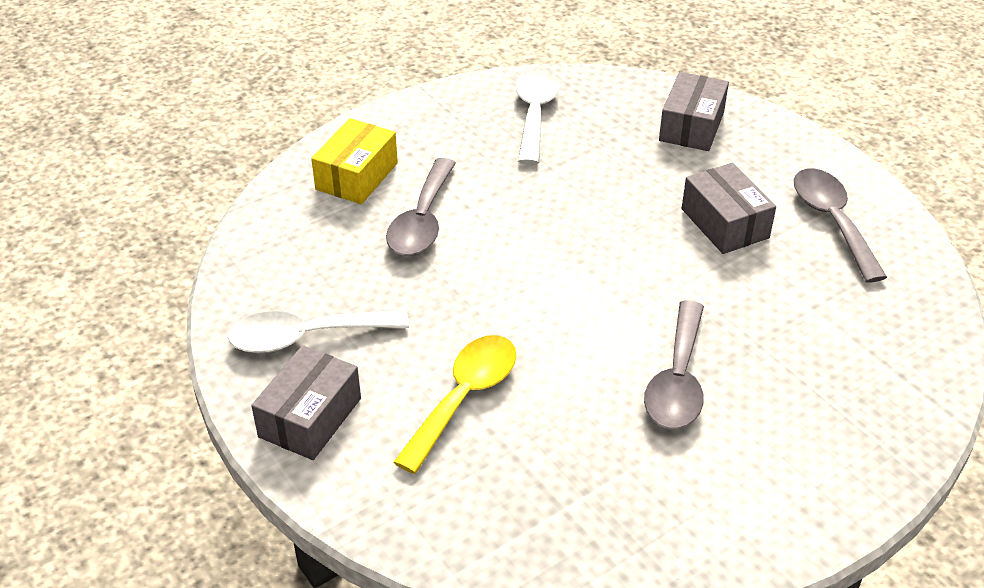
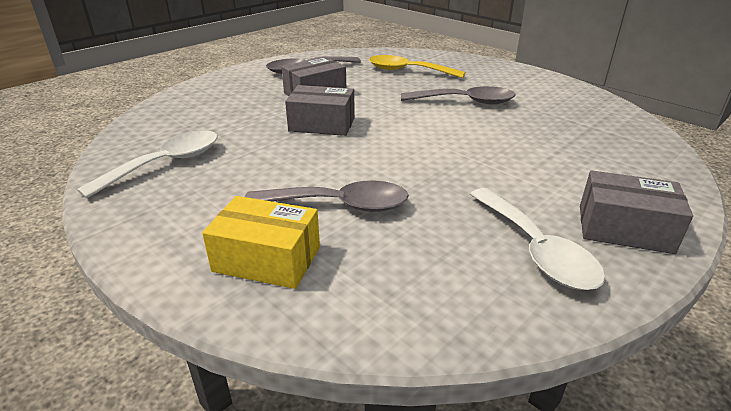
camera: 100 degrees left, 10 degrees down
(464, 397) = (537, 163): yellow spoon -> yellow spoon (407, 71)
(535, 114) = (166, 164): white spoon -> white spoon turned 135 degrees clockwise
(691, 126) = (202, 104): grey box -> grey box (322, 124)

